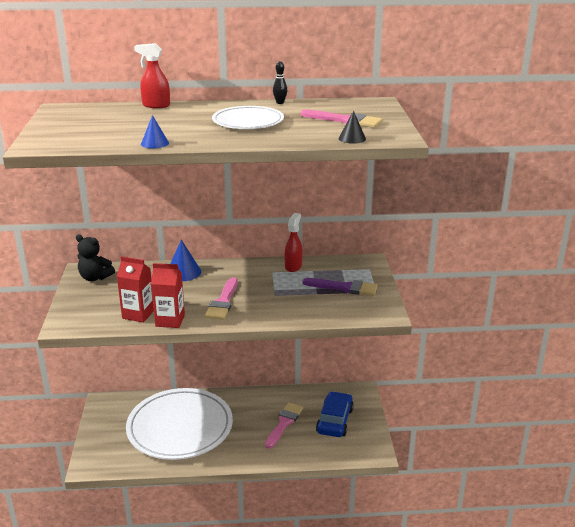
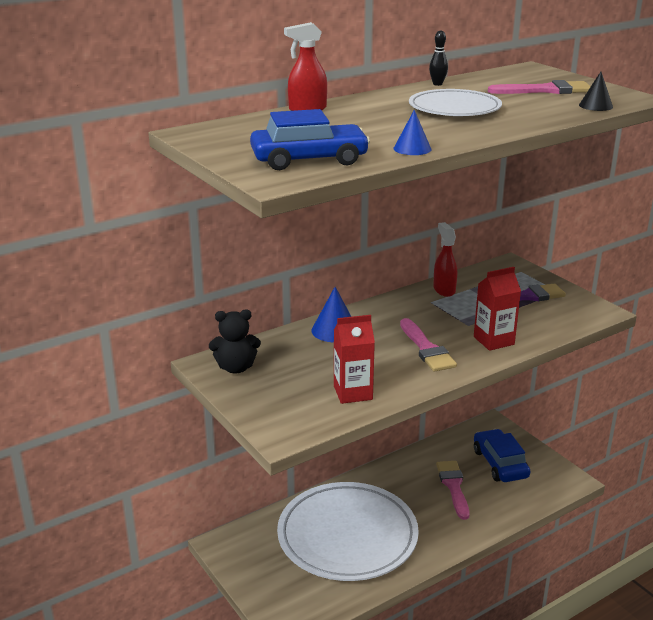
camera: 30 degrees left, 0 degrees up
(81, 137) = (309, 159): none -> blue car
(170, 320) = (399, 387): red carton -> red carton (493, 340)

